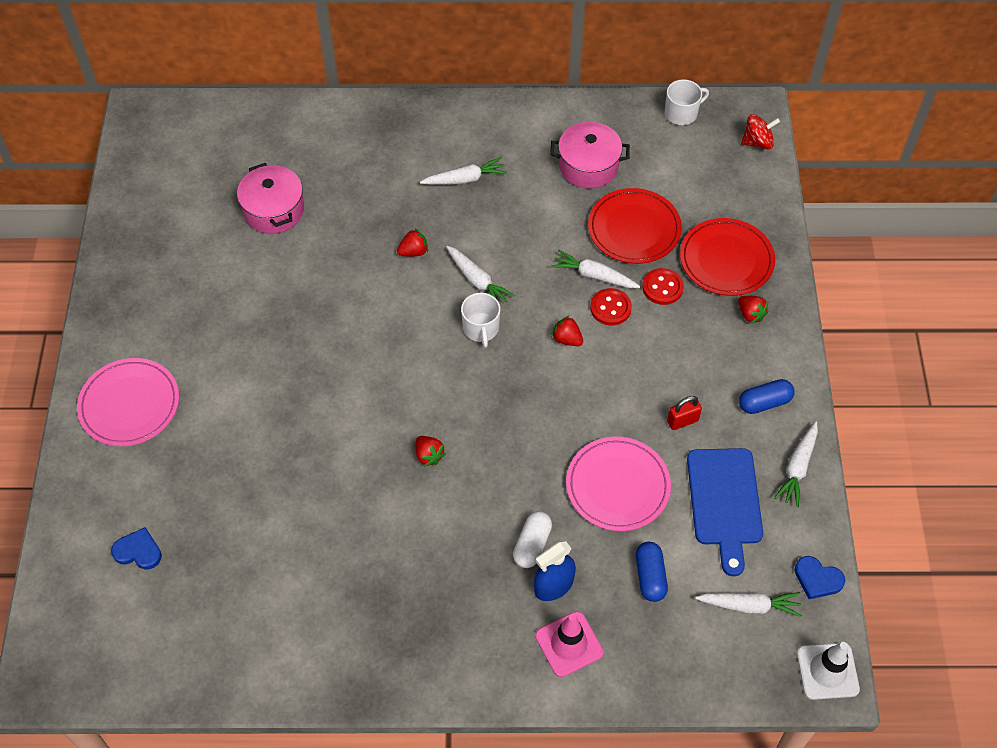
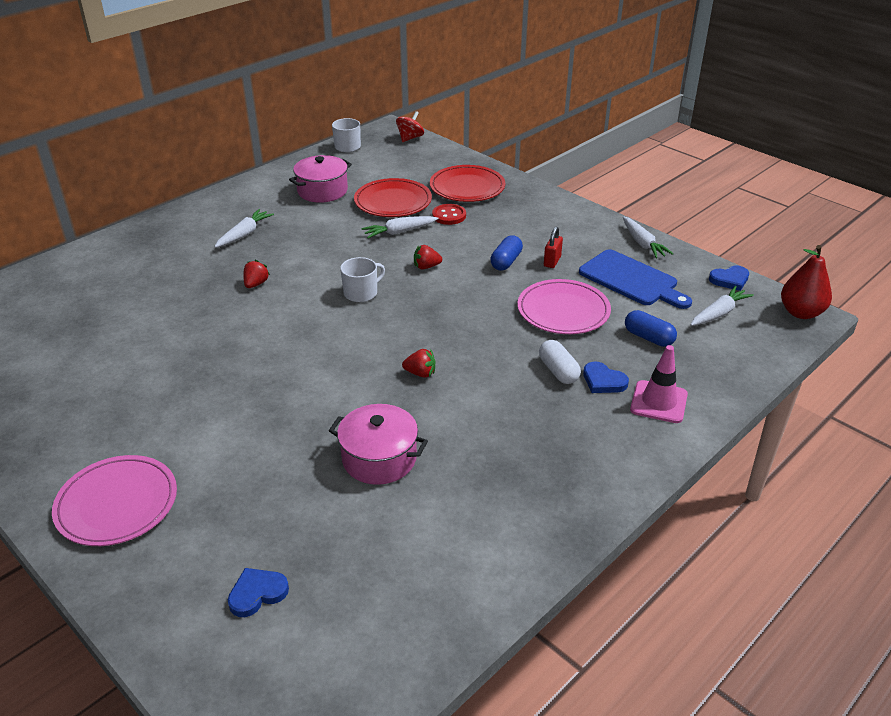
camera: 45 degrees left, 20 degrees down
(274, 210) = (107, 320): pink pot -> pink pot (379, 458)
(477, 281) = (324, 273): white carrot -> none
(481, 328) = (361, 293): white mug -> white mug turned 75 degrees counterclockwise
(553, 586) = (603, 381): blue spray bottle -> blue heart
(610, 308) = (431, 239): red button -> none
(750, 314) = (516, 200): red strawberry -> none
(764, 402) = (582, 229): blue capsule -> blue capsule (506, 262)
(827, 671) = (800, 312): white traffic cone -> red pear

